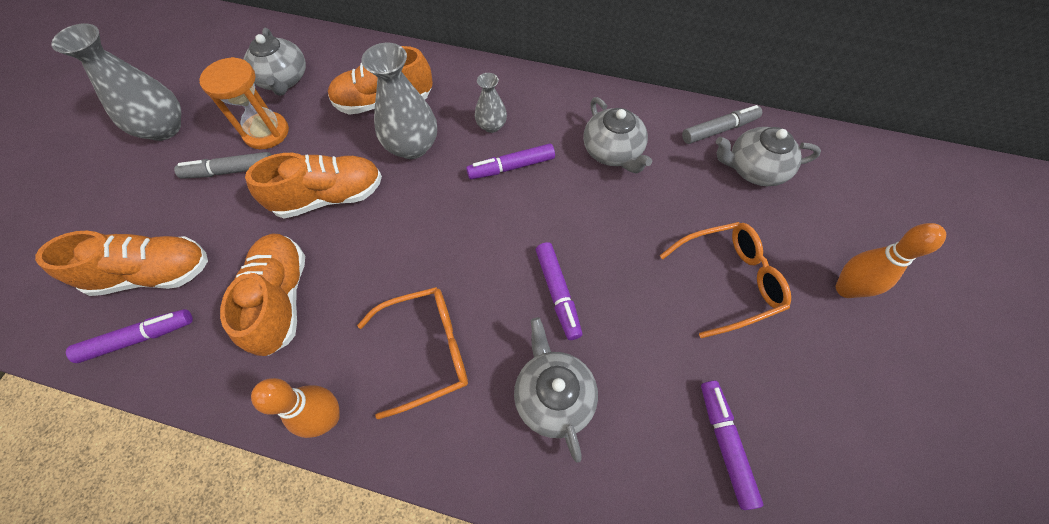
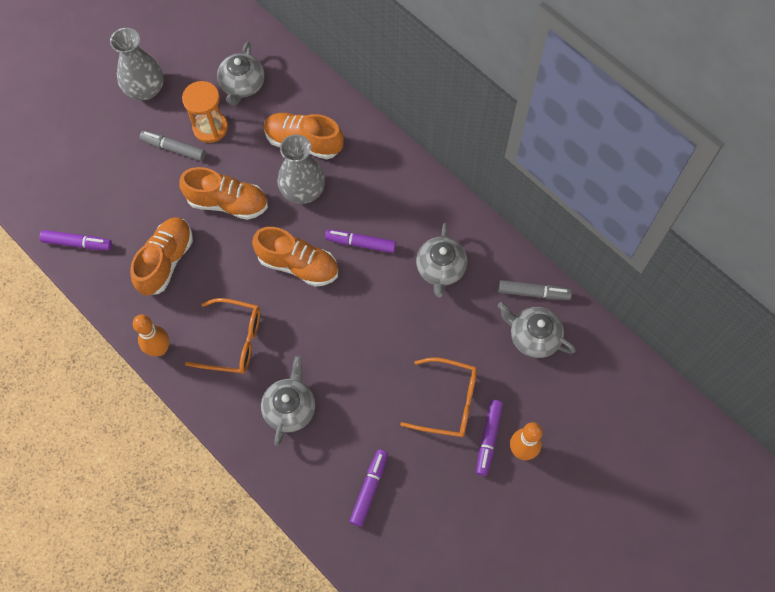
camera: 30 degrees right, 5 degrees up
(153, 274) = (99, 203): orange shoe -> orange shoe (298, 265)
(491, 126) = (368, 202): grey vase -> none
(557, 293) = (333, 349): purple marker -> purple marker (488, 439)

